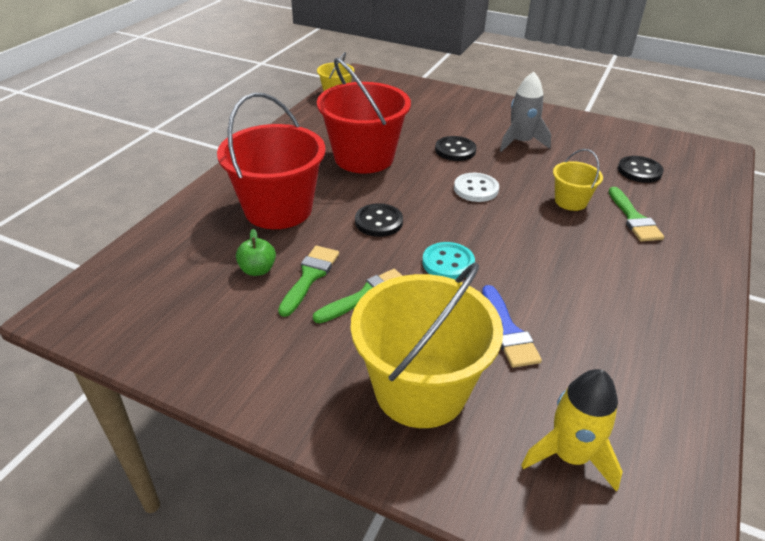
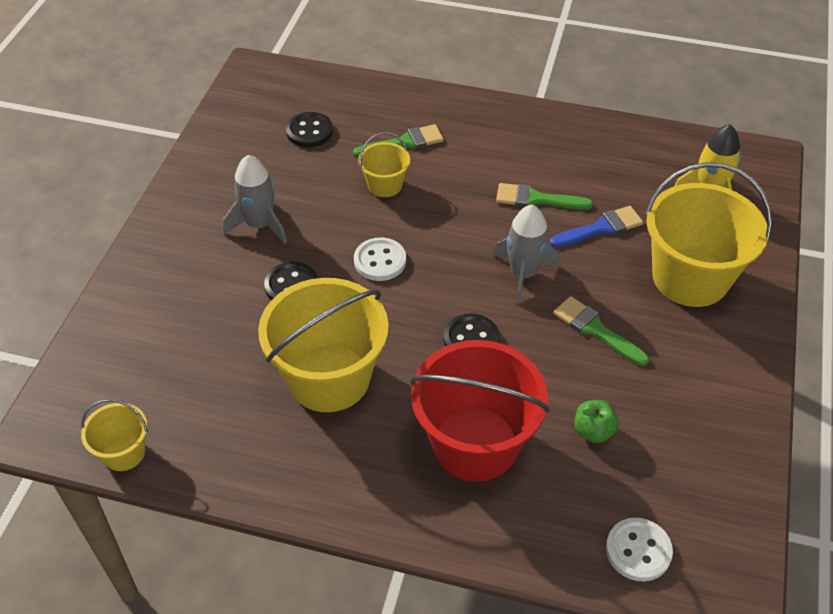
camera: 100 degrees left, 10 degrees up
(139, 270) = (638, 550): none -> white button
(310, 276) = (586, 382): green brush -> green brush (536, 199)
(364, 157) = (329, 378): red bucket -> yellow bucket
(448, 263) = (523, 274): turquoise button -> grey rocket

